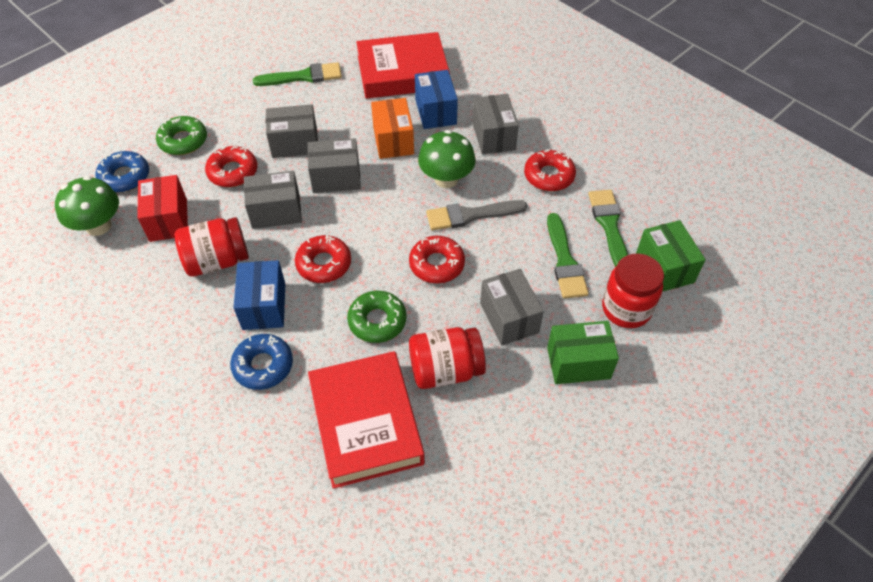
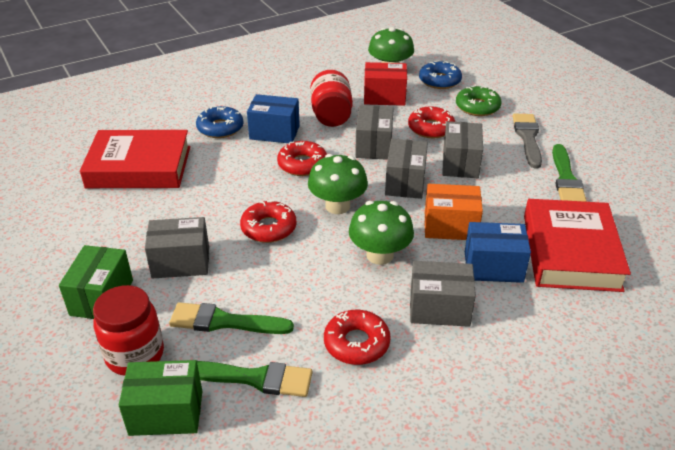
camera: 105 degrees right, 15 degrees down
(377, 321) = (226, 184): green donut -> none
(387, 220) = (337, 206): none -> green mushroom
(445, 370) = (154, 213): red jar -> none
(470, 215) = (320, 263): grey brush -> grey brush (527, 138)

